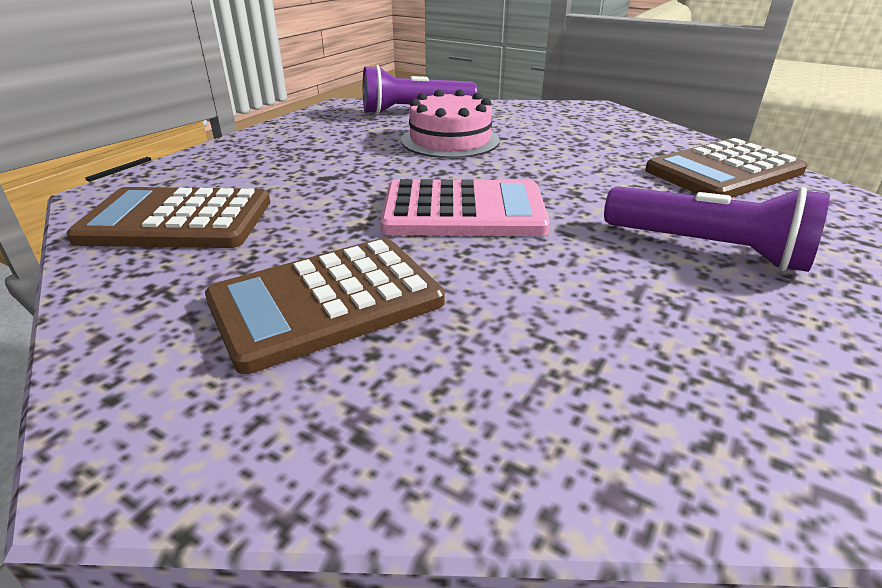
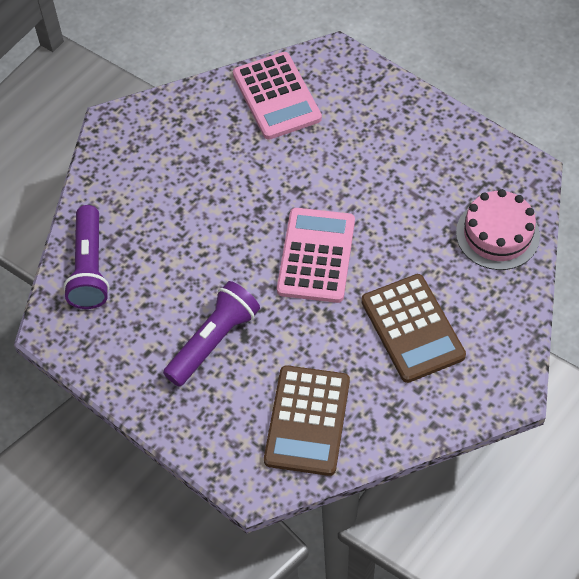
camera: 80 degrees left, 25 degrees up
(450, 140) = (180, 248): pink cake -> pink cake (497, 234)
(708, 248) = (378, 149): purple flashlight -> purple flashlight (213, 341)
(723, 171) = (276, 96): brown calculator -> pink calculator

